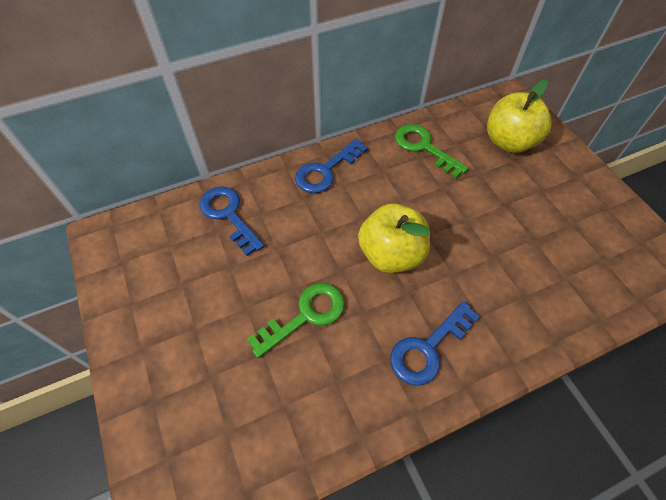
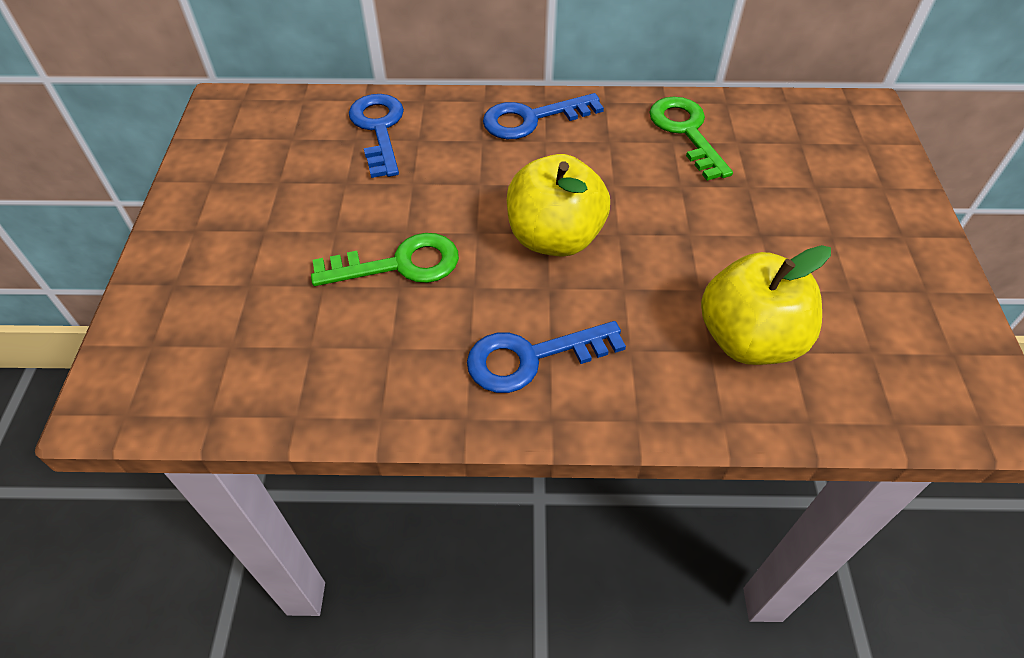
camera: 25 degrees right, 5 degrees down
(509, 142) = (821, 162): yellow apple -> yellow apple (748, 339)

